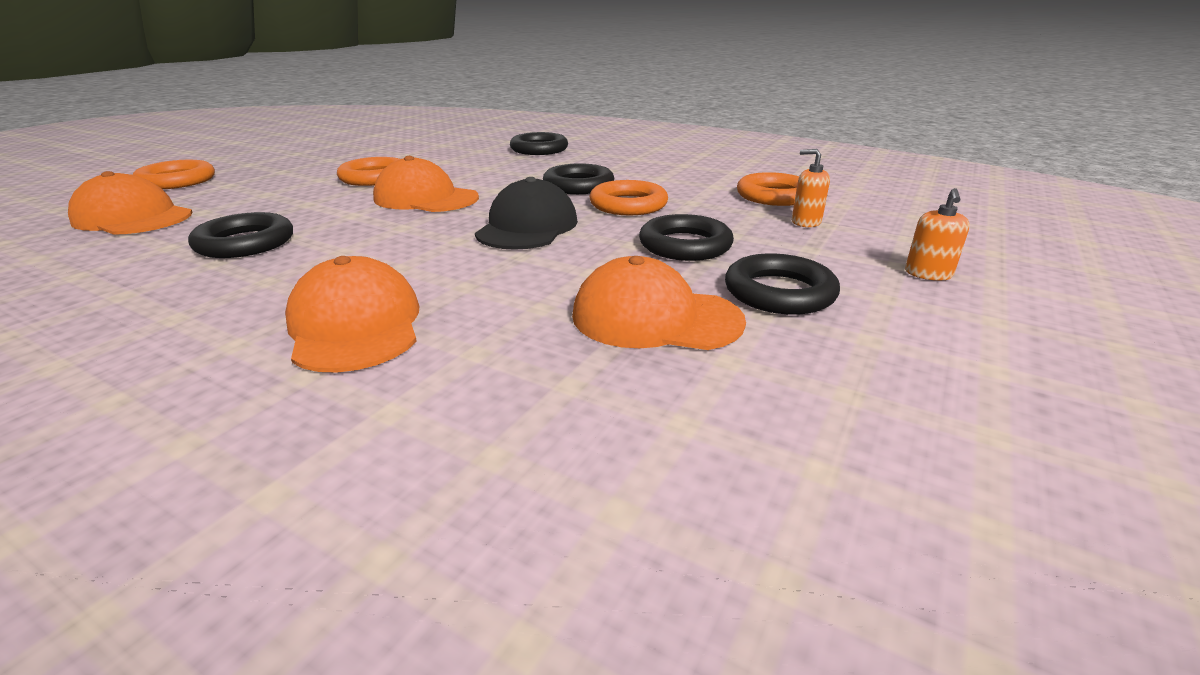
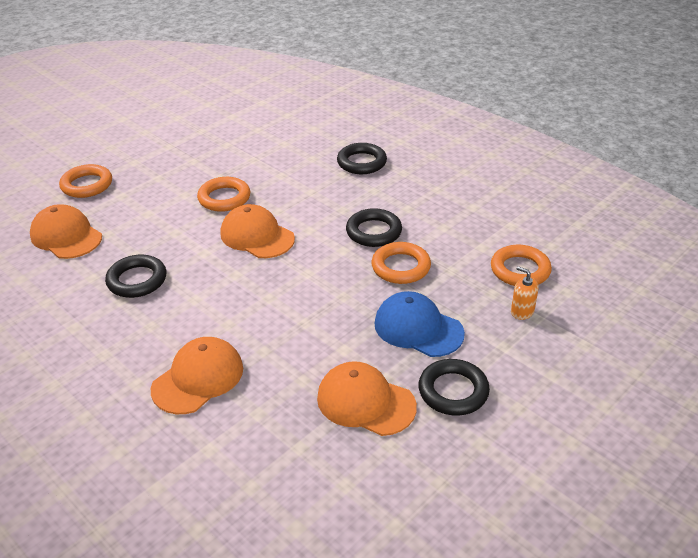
camera: 15 degrees right, 10 degrees up
(355, 325) = (198, 378): orange cap -> orange cap turned 45 degrees clockwise
(527, 227) = (319, 288): black cap -> none
(685, 245) = (418, 328): black ring -> blue cap
(928, 274) = (565, 389): orange soap dispenser -> none

